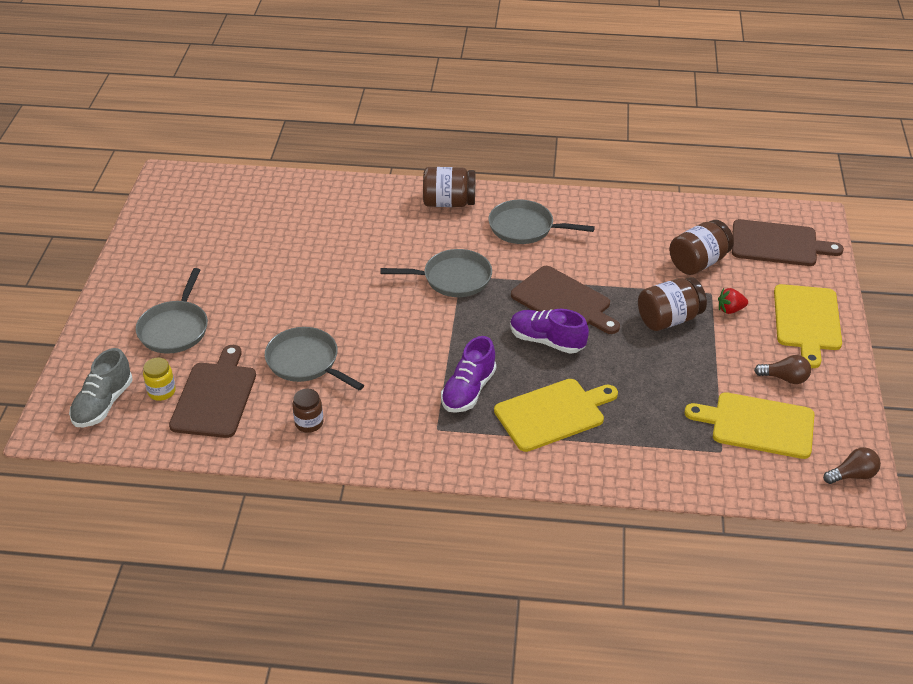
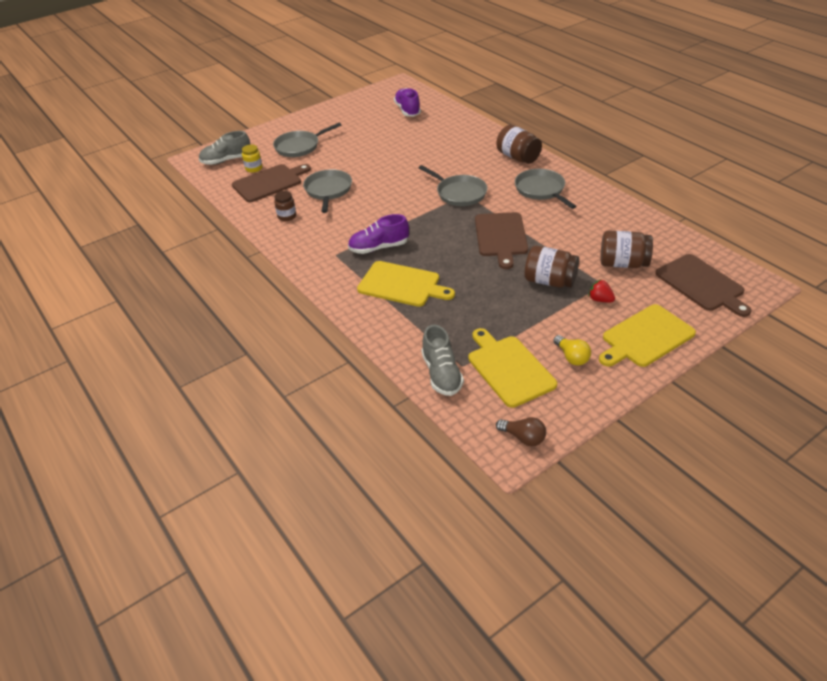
camera: 50 degrees right, 0 degrees up
(547, 341) = (458, 250): purple shoe -> purple shoe (407, 110)
(718, 472) = (441, 374): none -> grey shoe
(784, 378) = (572, 357): brown light bulb -> yellow light bulb

